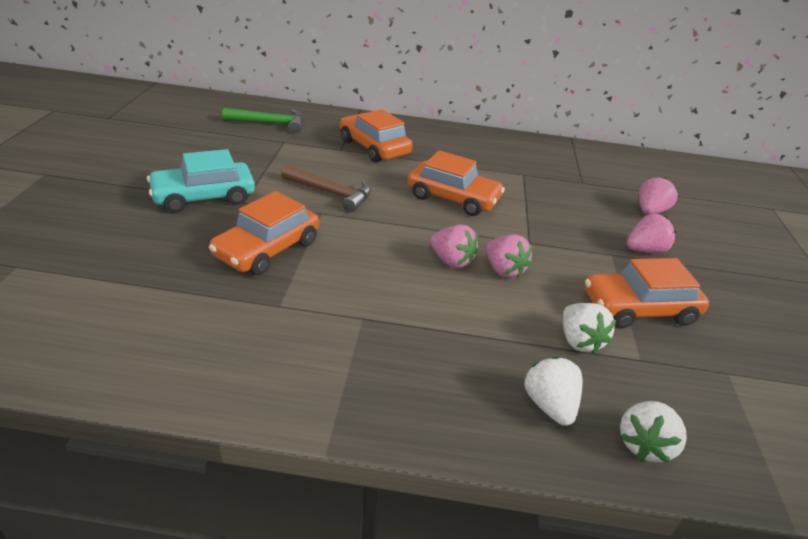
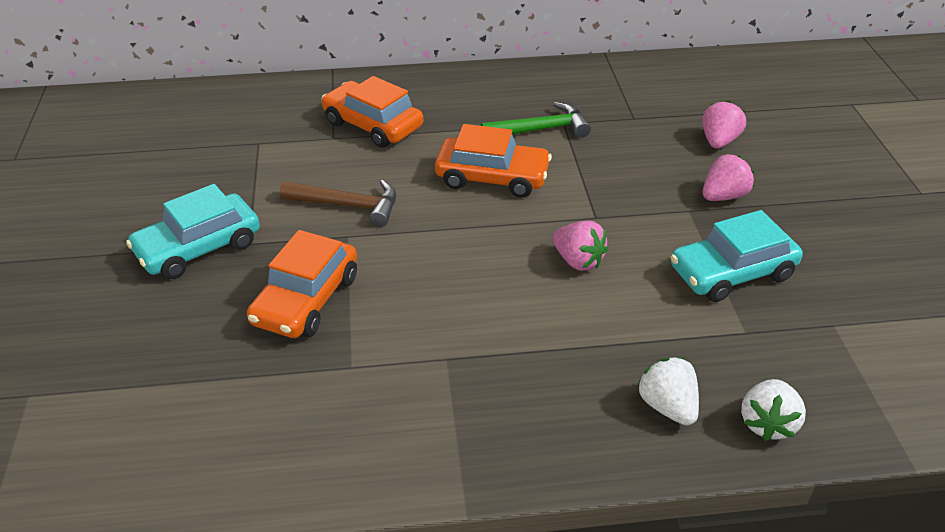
camera: 10 degrees left, 5 degrees up
(270, 123) = (228, 119): green hammer -> green hammer (540, 129)
(451, 261) = (518, 263): pink strawberry -> none
(579, 341) = (680, 327): white strawberry -> none
(639, 308) = (732, 272): orange car -> turquoise car

